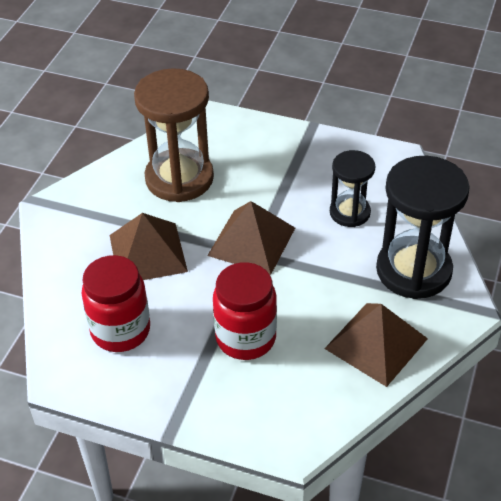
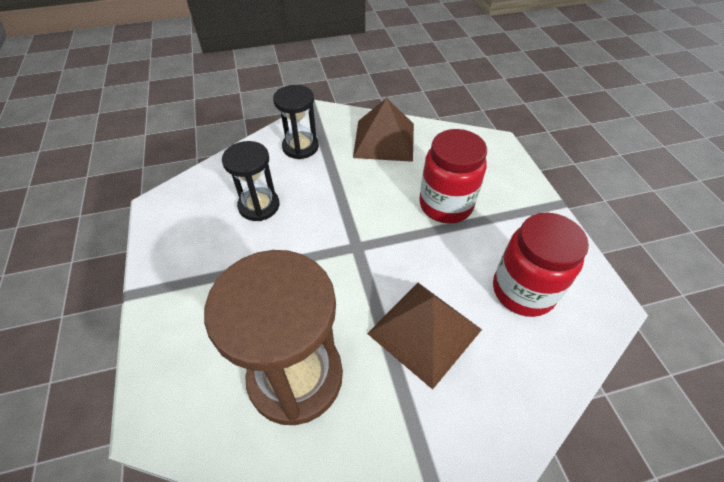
camera: 125 degrees left, 5 degrees up
(252, 241) = (343, 255): brown pyramid -> none
(413, 270) = (300, 147): black hourglass -> black hourglass, size x0.57

